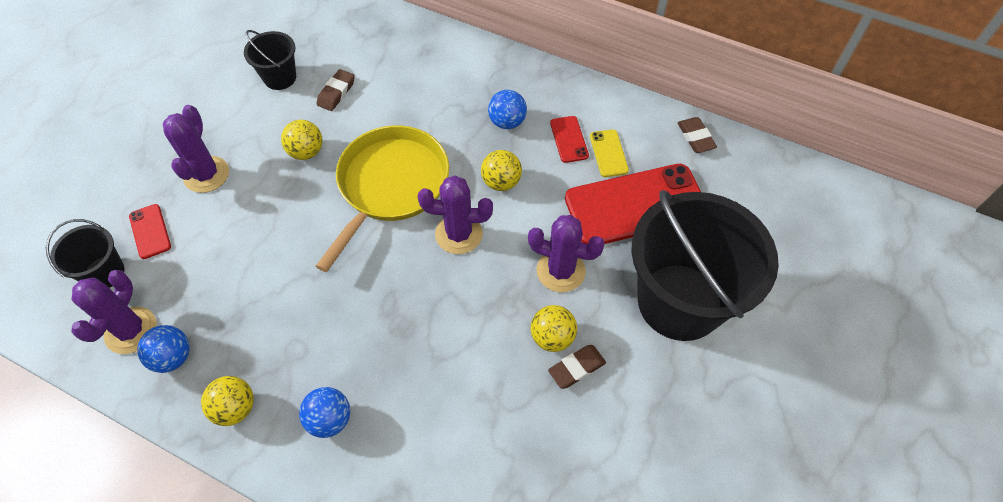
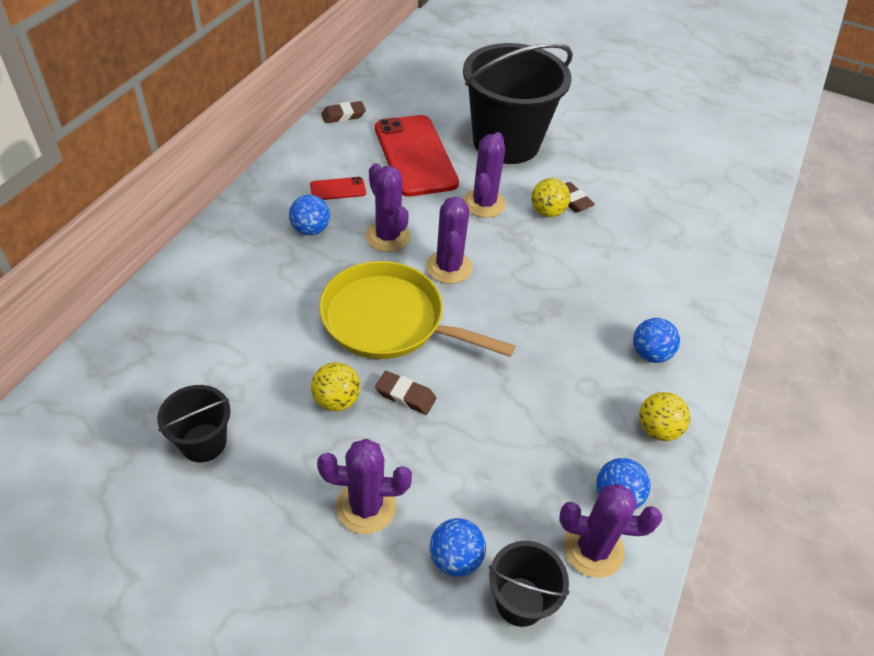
camera: 95 degrees left, 10 degrees down
(150, 231) = (455, 558): red phone -> blue ball
(336, 93) = (243, 377): brown eraser -> brown eraser (405, 395)
(501, 182) = (387, 236): yellow ball -> purple cactus
(608, 153) = (357, 166): yellow phone -> none

